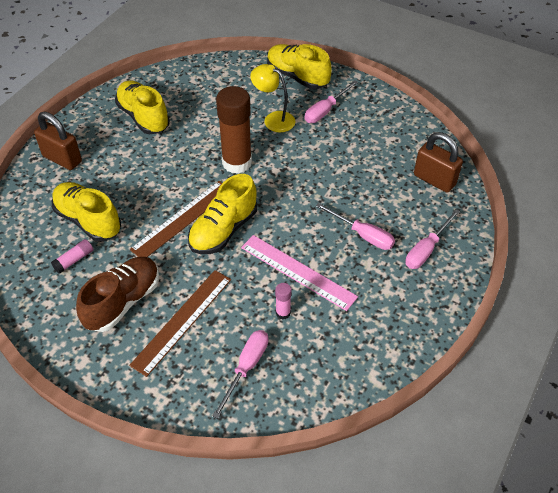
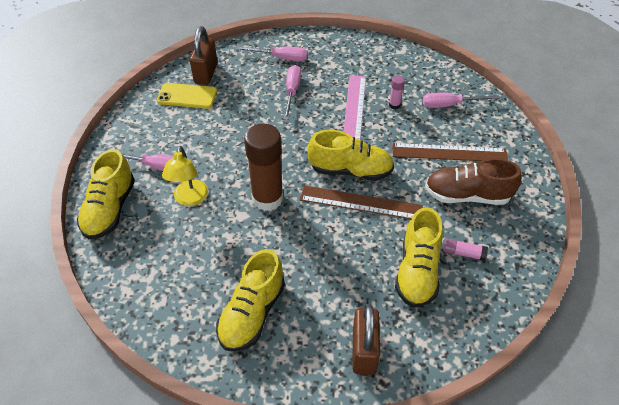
camera: 120 degrees left, 0 degrees up
(406, 156) = (187, 96): none -> yellow phone

